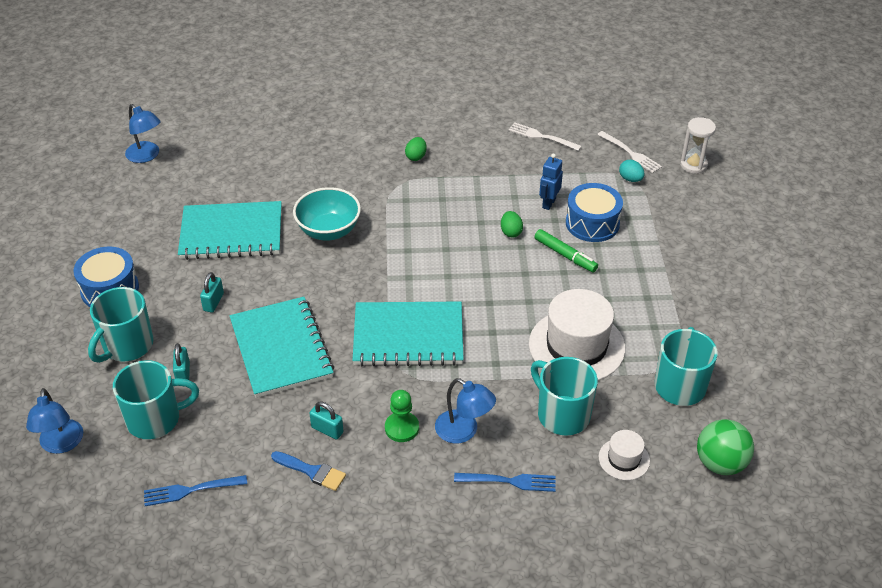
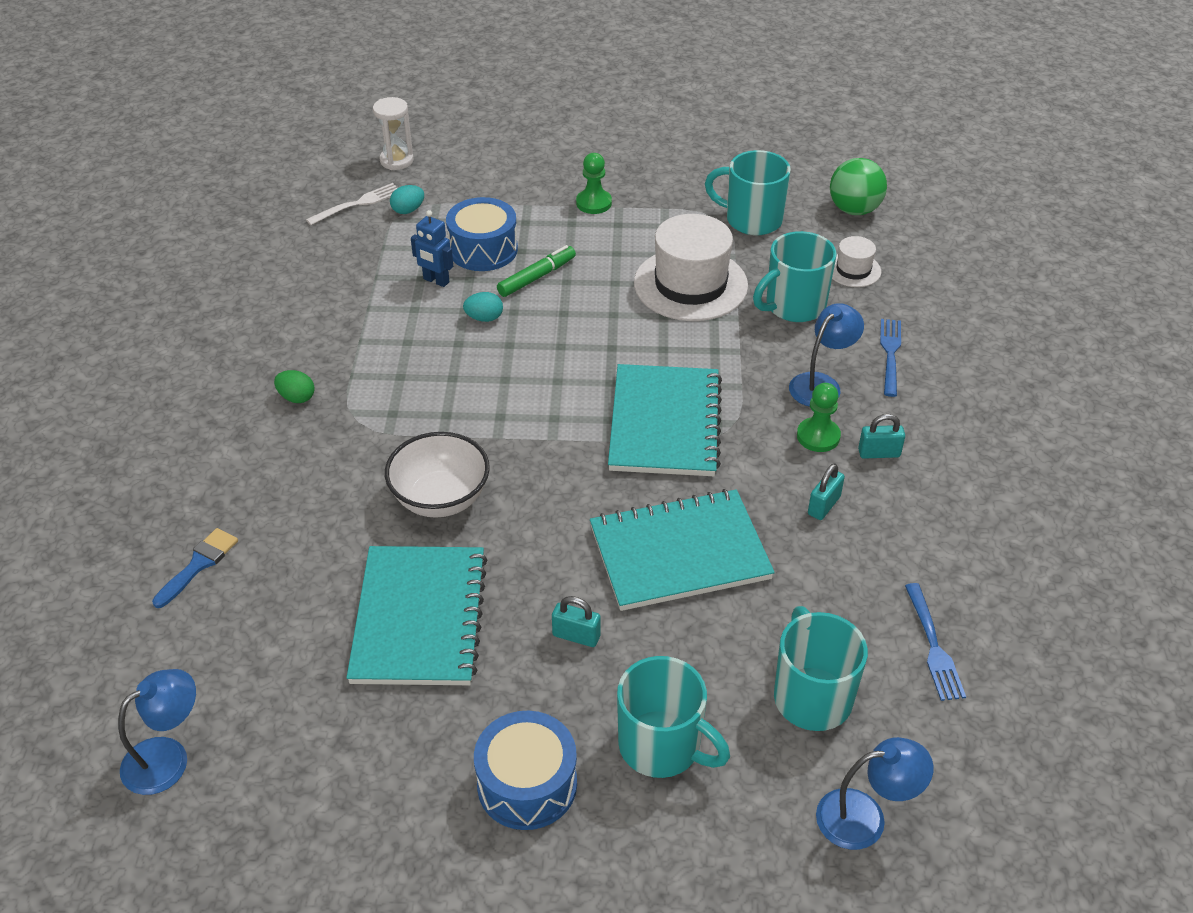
camera: 85 degrees left, 0 degrees up
(183, 374) = (723, 667): turquoise padlock -> turquoise padlock (879, 453)
(312, 471) = (891, 521): blue brush -> blue brush (198, 565)
(328, 231) = (440, 499): turquoise bowl -> white bowl
(511, 232) = (484, 318): green egg -> turquoise egg
(542, 137) = (296, 273): white fork -> none
(672, 281) = (594, 203): none -> green pawn

